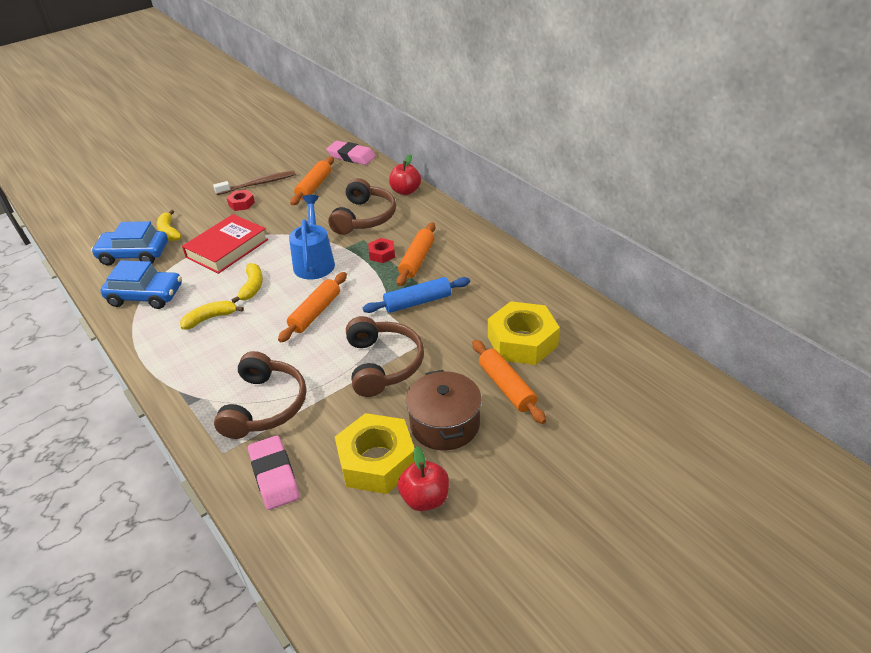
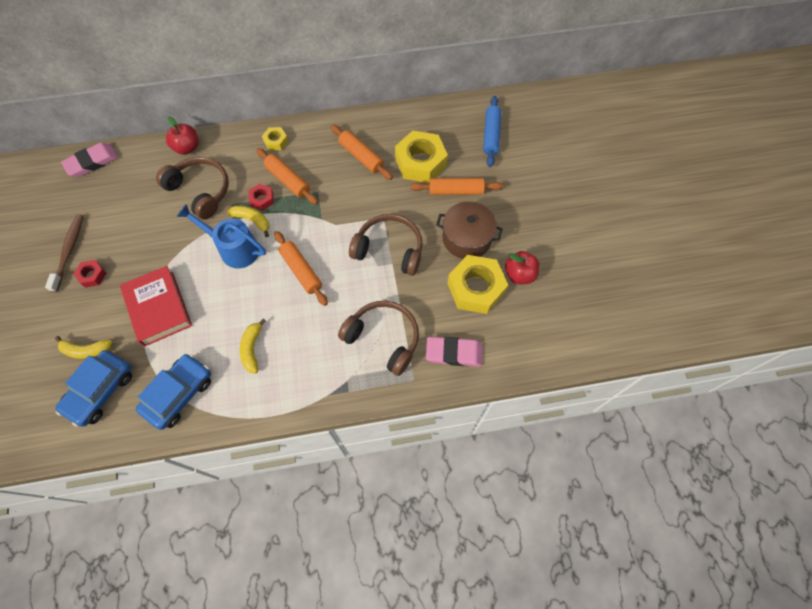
camera: 65 degrees left, 25 degrees up
(252, 287) = (233, 305): yellow banana -> yellow banana (252, 220)
(314, 187) = (117, 209): orange rolling pin -> orange rolling pin (361, 156)
(417, 302) = (338, 201): blue rolling pin -> blue rolling pin (491, 135)
(457, 234) = (276, 141): none -> yellow nut

